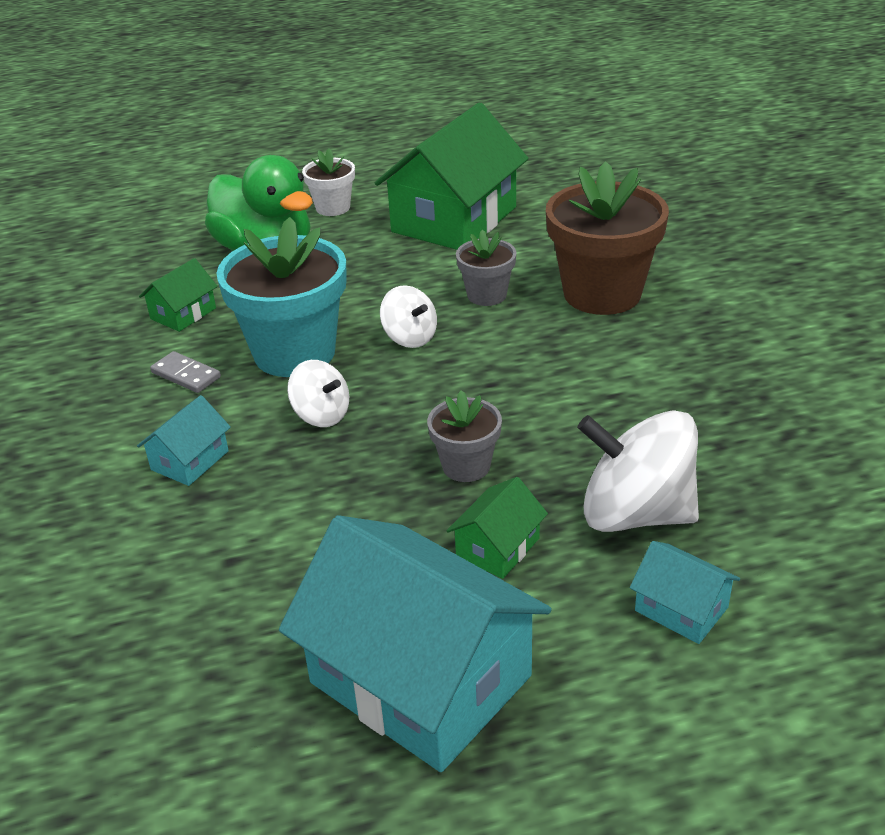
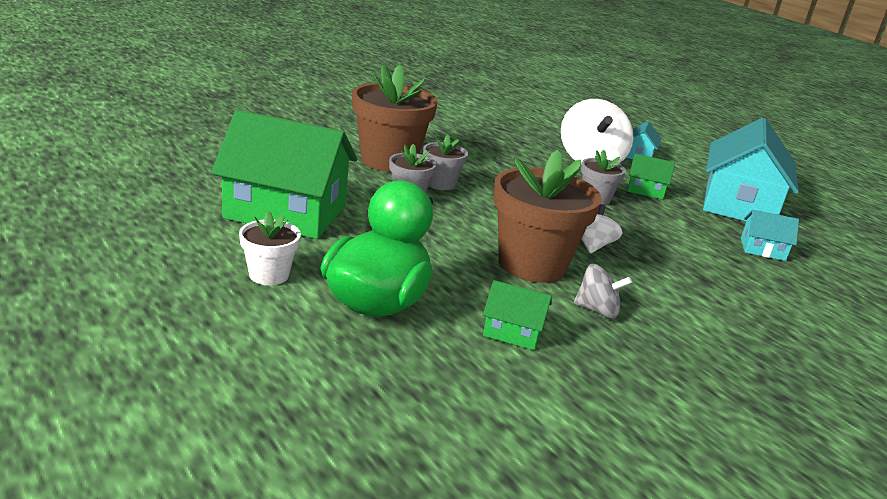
camera: 115 degrees left, 10 degrees down
(186, 375) = (597, 310): grey domino -> grey spinning top
(190, 460) = (681, 289): turquoise house -> turquoise house (762, 249)
(294, 353) = (532, 264): turquoise flower pot -> brown flower pot
(410, 337) = (481, 221): white spinning top -> none
(525, 325) = (441, 184): none -> grey flower pot

